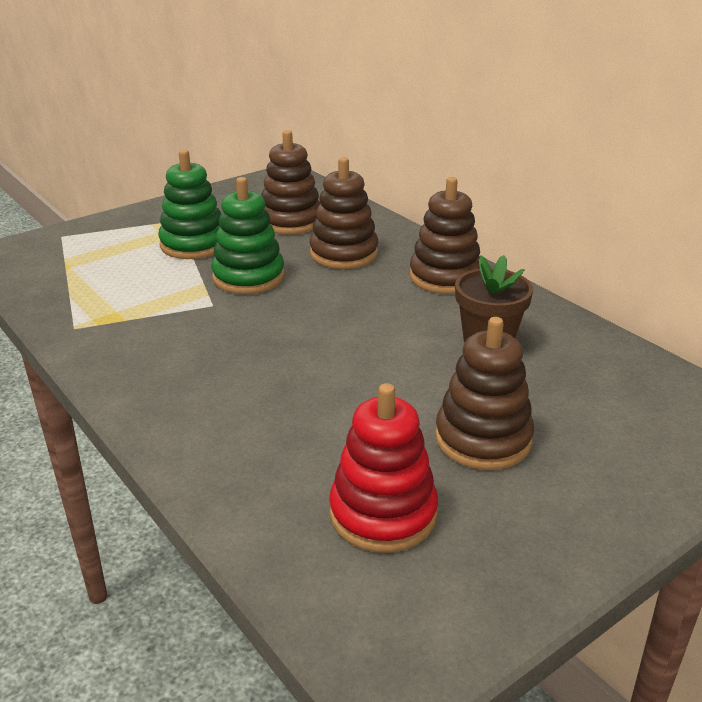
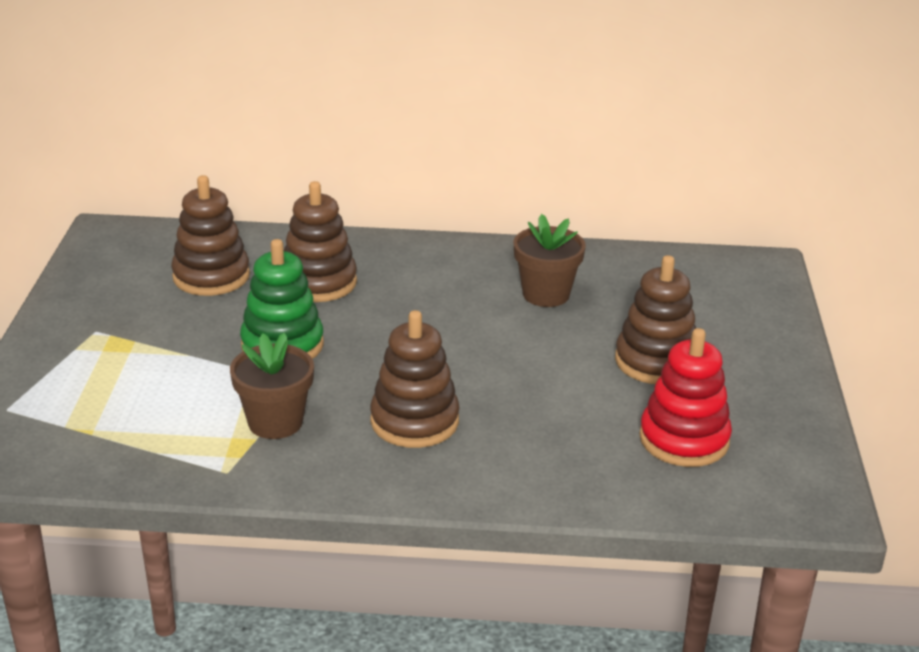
camera: 50 degrees left, 0 degrees up
(153, 317) = (275, 422): none -> brown flower pot
(194, 244) = (168, 344): green stacking toy -> none
(445, 277) = (432, 261): brown stacking toy -> brown stacking toy (414, 421)

